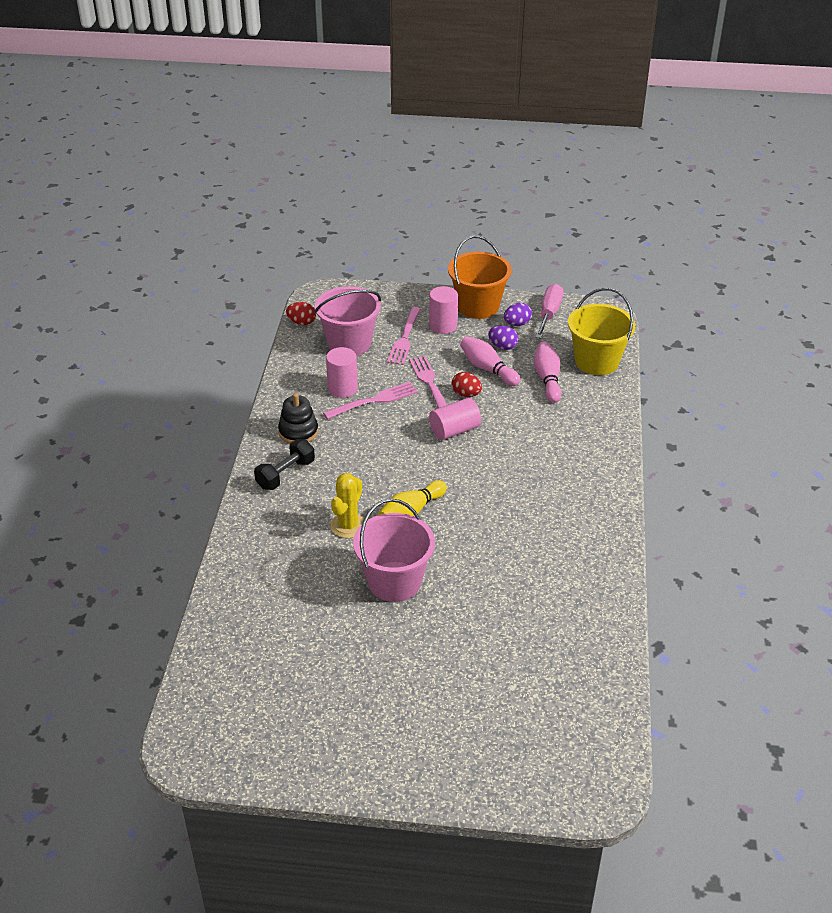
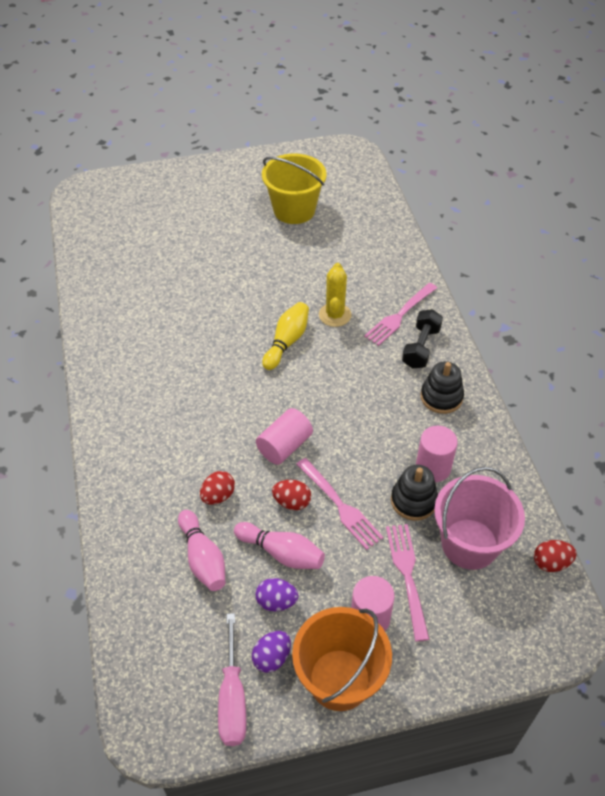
camera: 160 degrees right, 10 degrees up
(372, 374) = (413, 501): none -> black stacking toy
(373, 401) = (389, 460): pink fork -> pink fork (400, 315)
(394, 581) = (272, 280): pink bucket -> none
(523, 411) = (218, 496): none -> red egg
(596, 361) = (146, 612): yellow bucket -> yellow bucket (294, 210)

